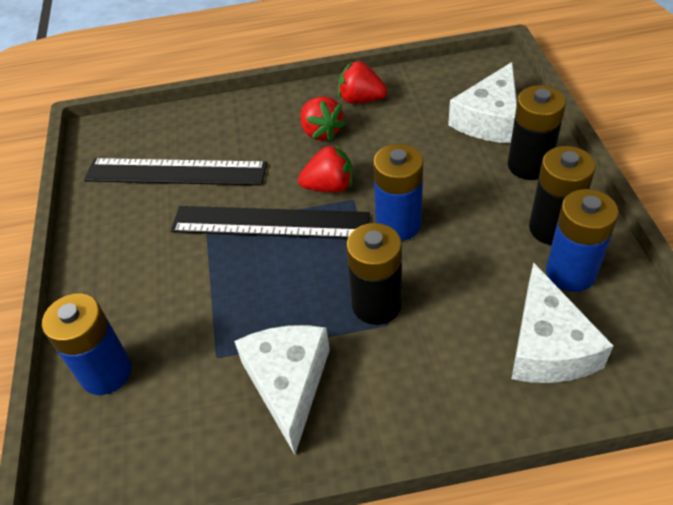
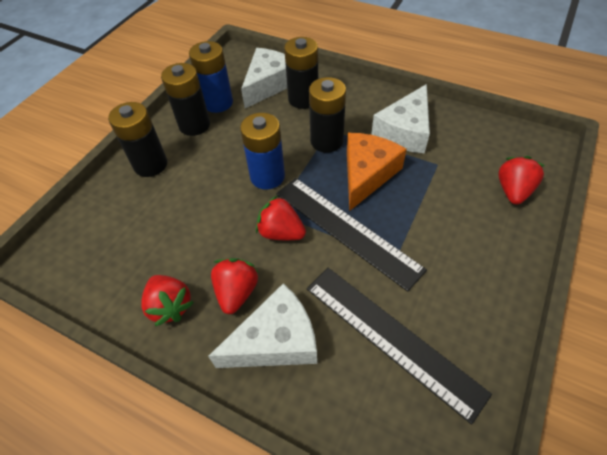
camera: 145 degrees left, 5 degrees up
(106, 372) = (513, 191): blue battery -> red strawberry
(293, 291) = (367, 174): none -> orange cheese
(472, 350) = (303, 99): none -> black battery
(489, 119) = (119, 213): white cheese -> white cheese (276, 340)

